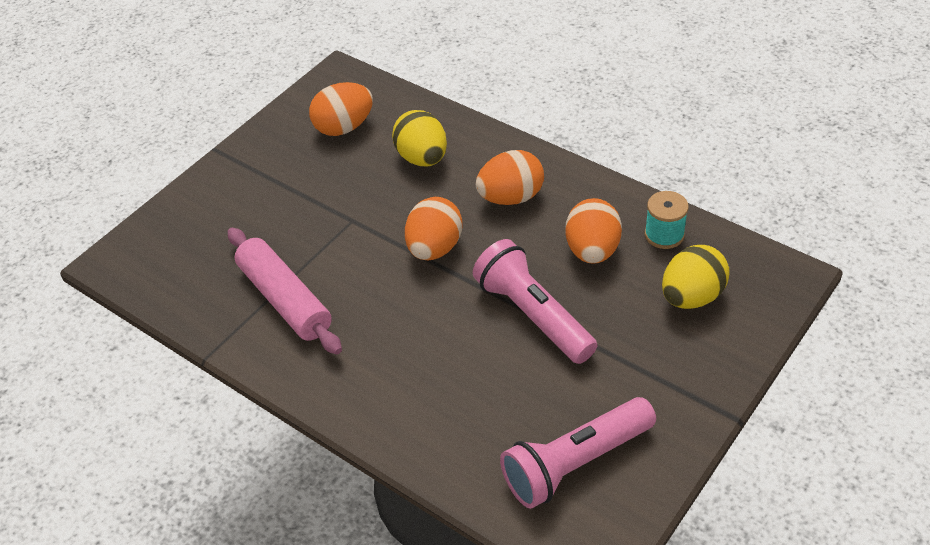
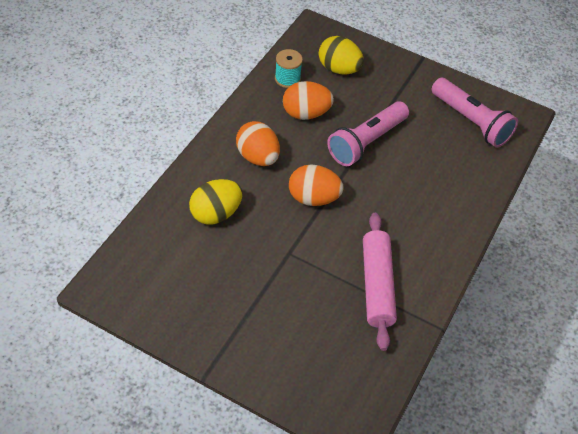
camera: 105 degrees left, 5 degrees up
(285, 299) = (377, 285): pink rolling pin -> pink rolling pin turned 45 degrees counterclockwise
(344, 127) = (176, 273): orange egg -> none

